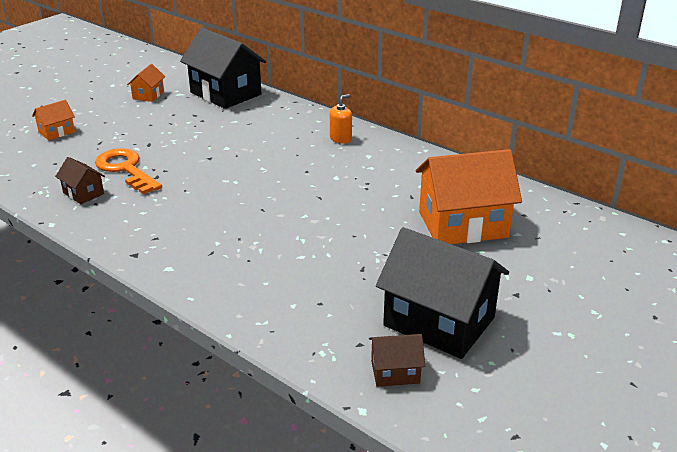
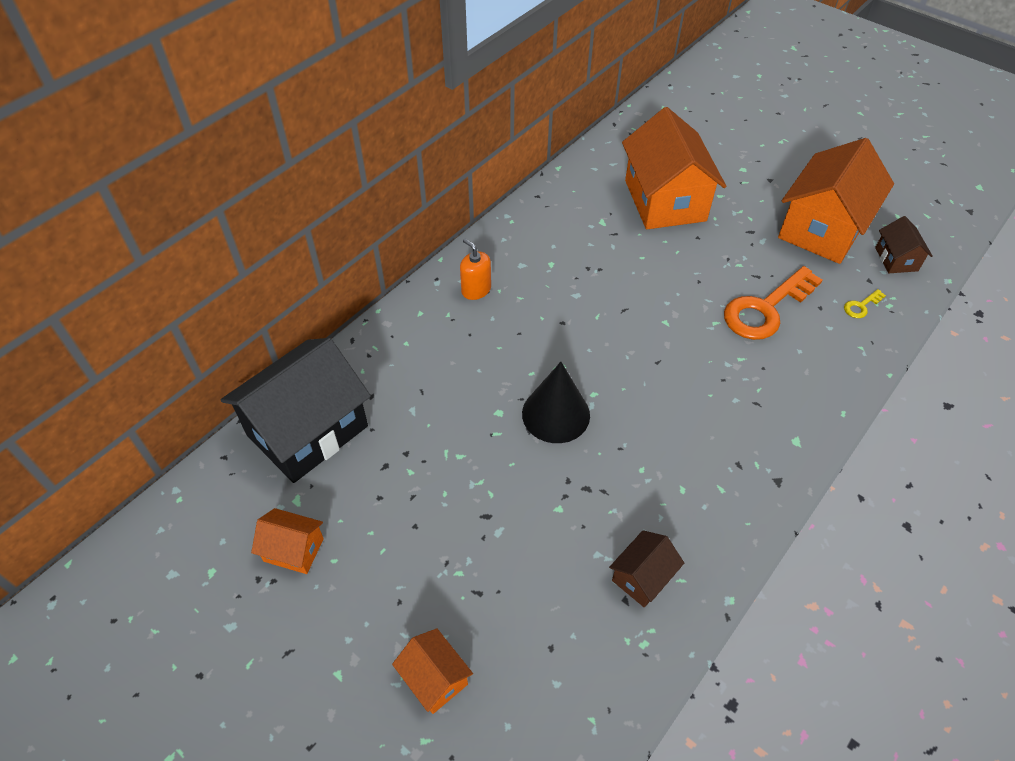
camera: 90 degrees left, 20 degrees up
(126, 169) = (568, 532): orange key -> orange key (765, 309)
(220, 167) = (556, 414): none -> black cone
(321, 331) = (861, 306): none -> yellow key
(439, 321) = (822, 229): black house -> orange house

